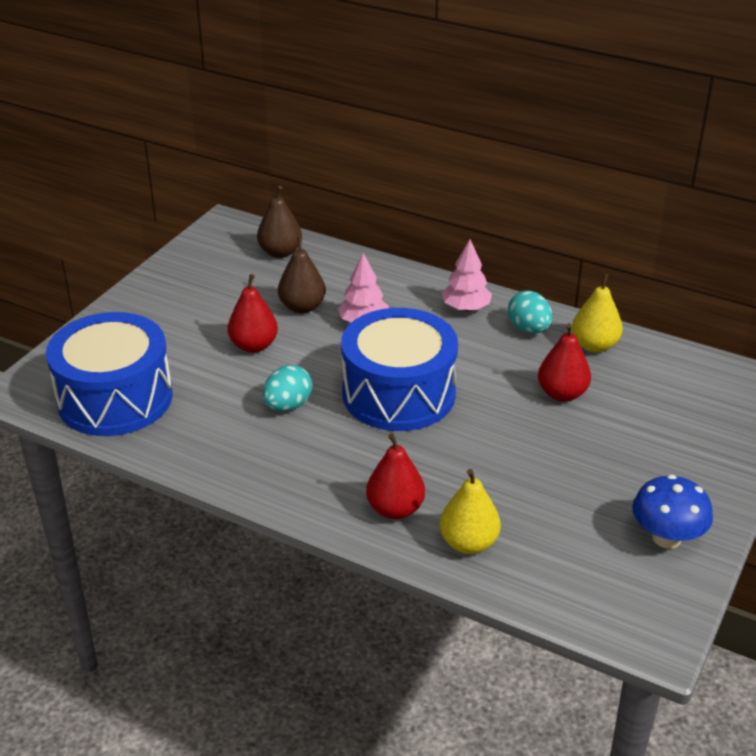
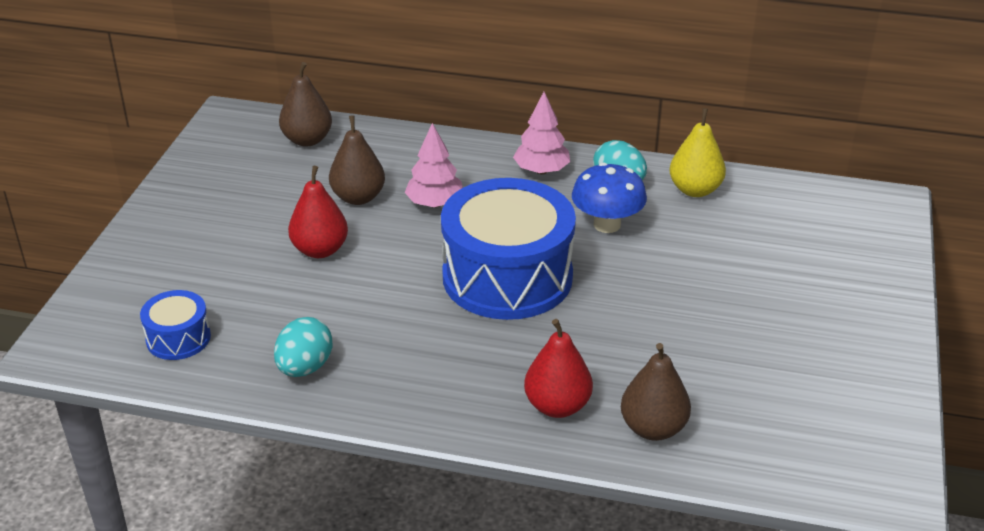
camera: 15 degrees left, 0 degrees up
(115, 398) = (178, 338): blue drum -> blue drum, size x0.46
(288, 405) = (387, 311): turquoise egg -> turquoise egg (305, 367)
(468, 543) = (653, 428): yellow pear -> brown pear
(562, 394) = (683, 247): red pear -> none
(666, 538) = (856, 382): blue mushroom -> blue mushroom (607, 224)

